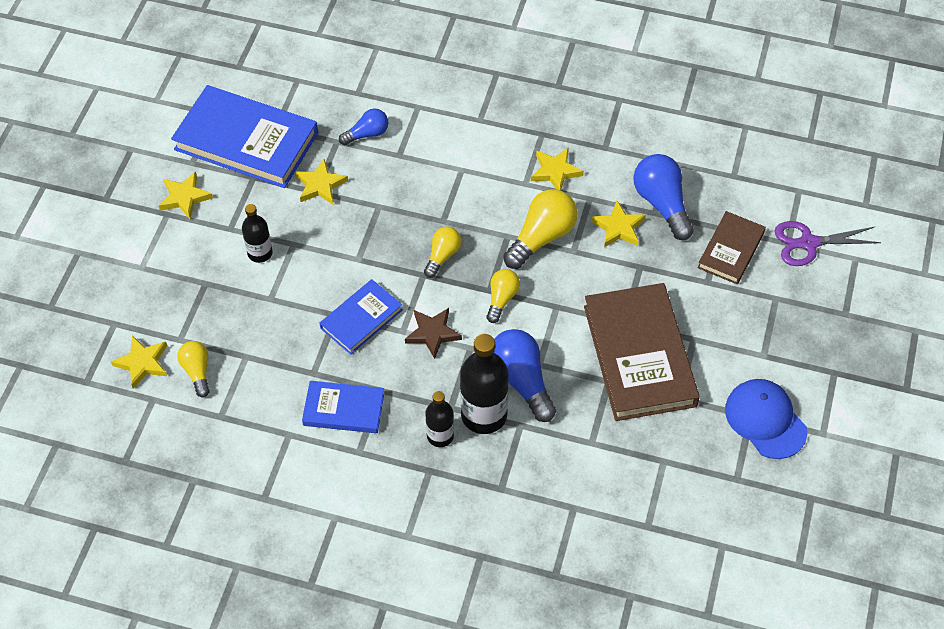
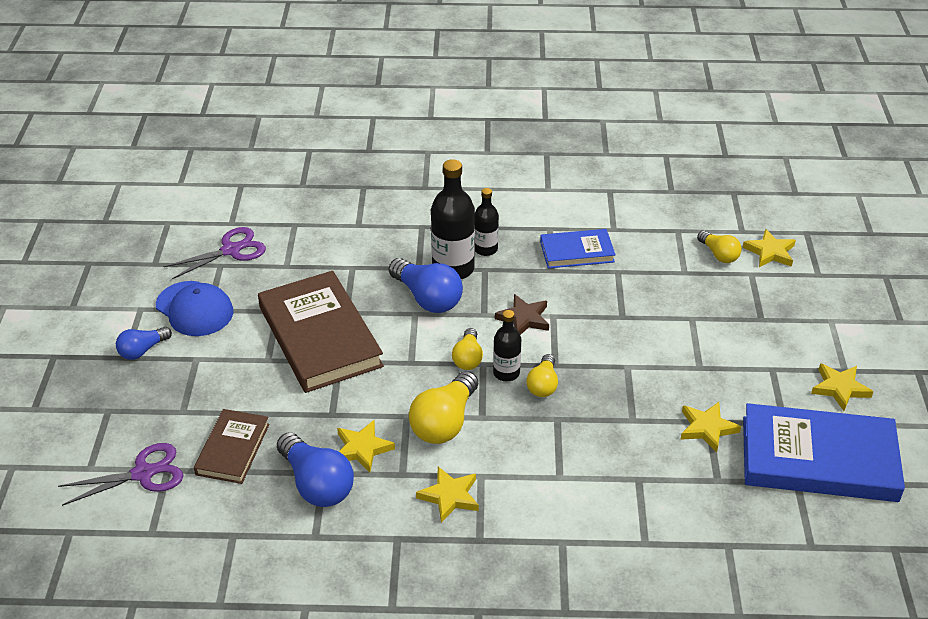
camera: 165 degrees right, 15 degrees down
(260, 253) = (727, 353): black bottle -> black bottle (506, 373)
(361, 319) = (597, 318): blue book -> none
(367, 134) = (687, 495): blue light bulb -> blue light bulb (142, 350)
(724, 499) = (231, 250): none -> purple scissors

